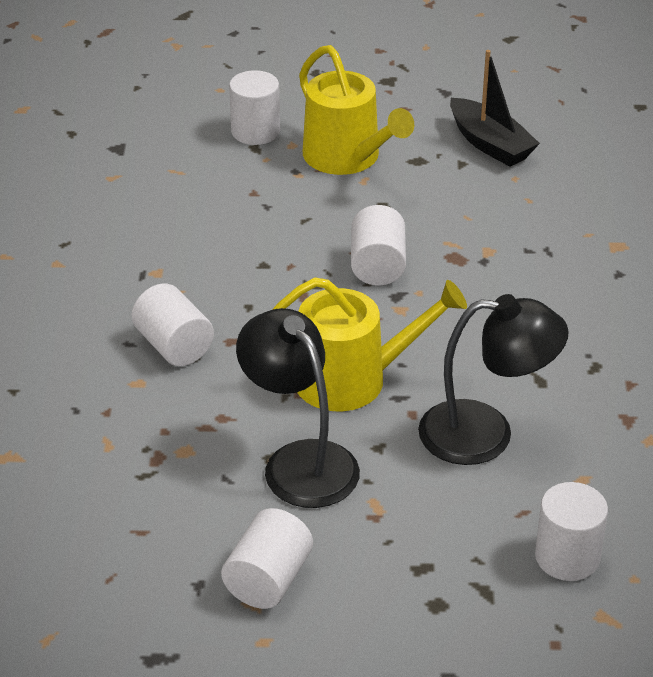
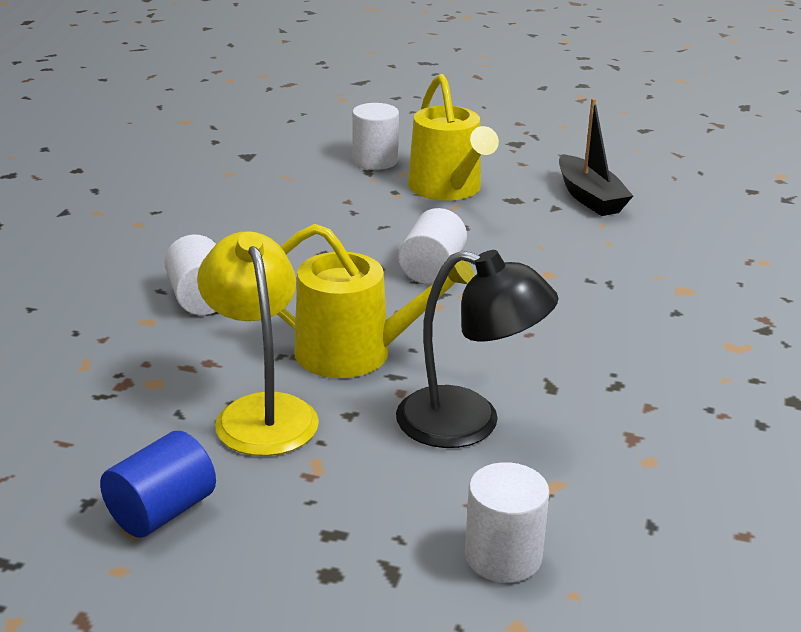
camera: 15 degrees right, 10 degrees down
(268, 580) = (162, 512): white cylinder -> blue cylinder
(300, 461) = (261, 412): black lamp -> yellow lamp

